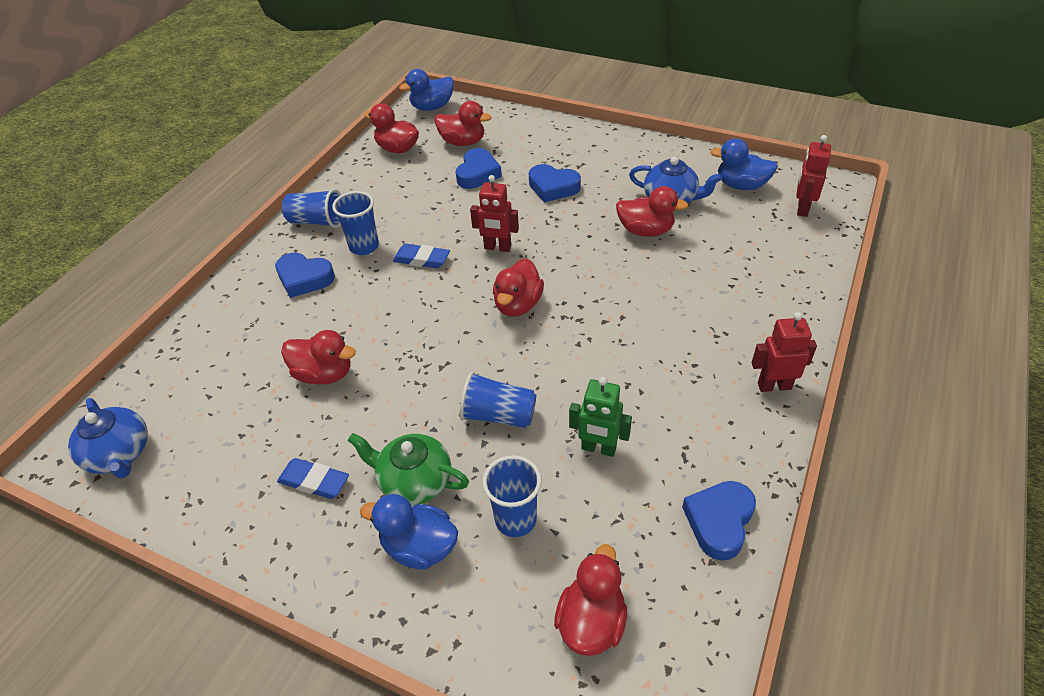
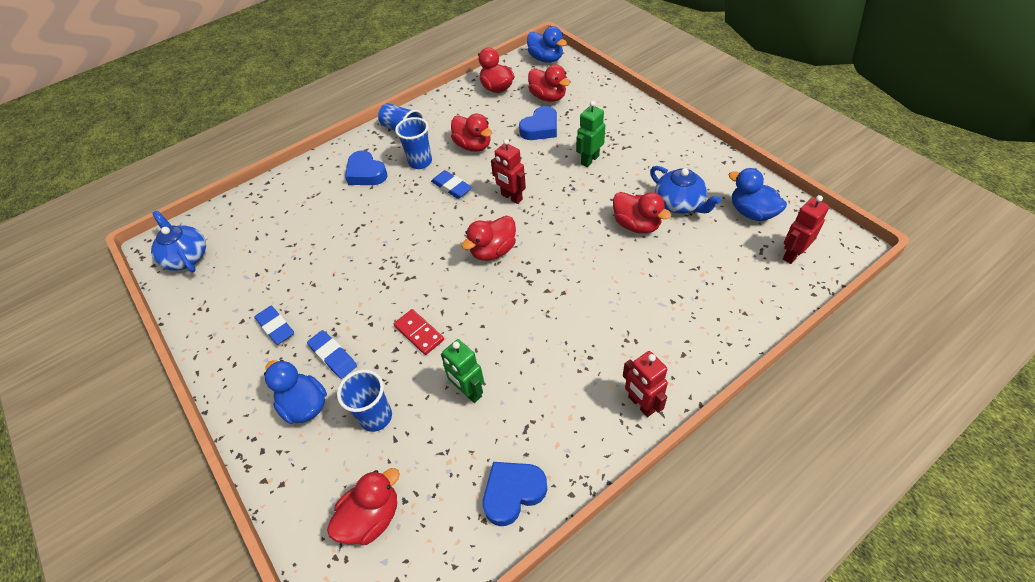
camera: 30 degrees right, 5 degrees up
(120, 454) = (186, 257): blue teapot -> blue teapot turned 150 degrees clockwise
(324, 374) = (331, 251): red duck -> red duck (473, 146)
(414, 481) = (333, 356): green teapot -> blue eraser
(432, 107) = (546, 59): blue duck -> blue duck turned 135 degrees counterclockwise
(498, 415) = (419, 333): blue cup -> red domino
(553, 187) = (589, 160): blue heart -> green robot
(774, 386) = (641, 404): red robot -> red robot turned 150 degrees counterclockwise

